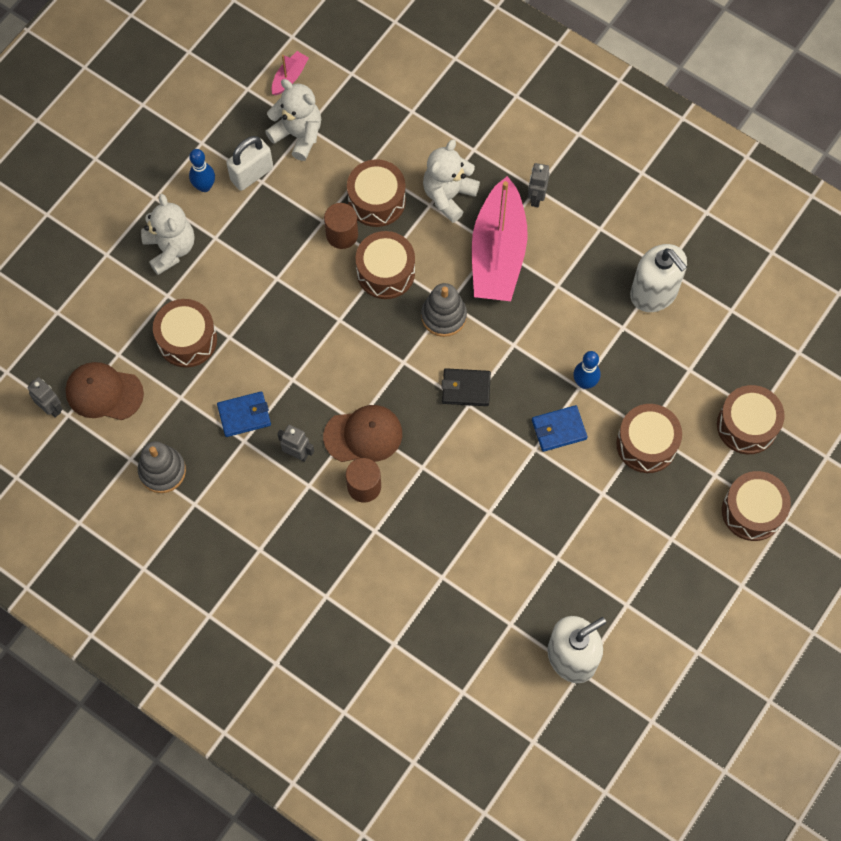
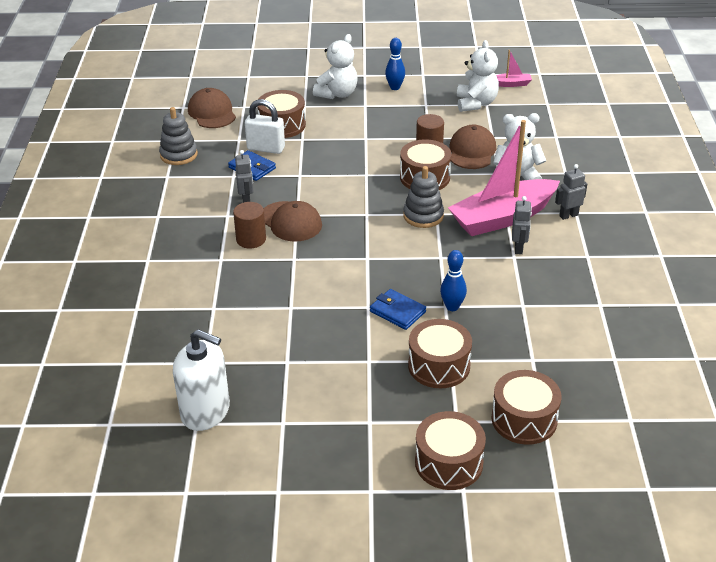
camera: 55 degrees right, 30 degrees down
(51, 408) = (182, 100): grey robot -> grey robot (519, 248)
(252, 174) = (426, 99): white padlock -> white padlock (266, 148)
(376, 201) = (472, 151): brown drum -> brown cap
(466, 388) = (379, 251): black wallet -> none
(654, 292) = (572, 308): white soap dispenser -> none

